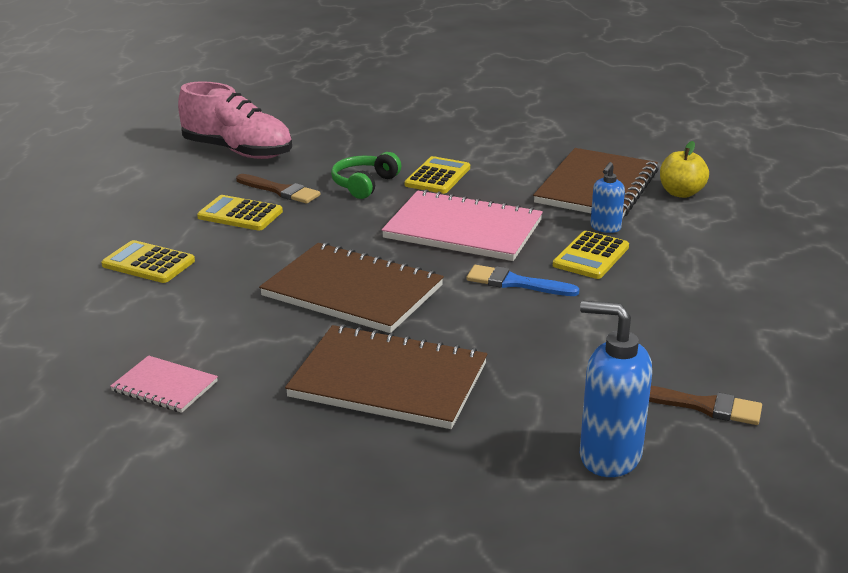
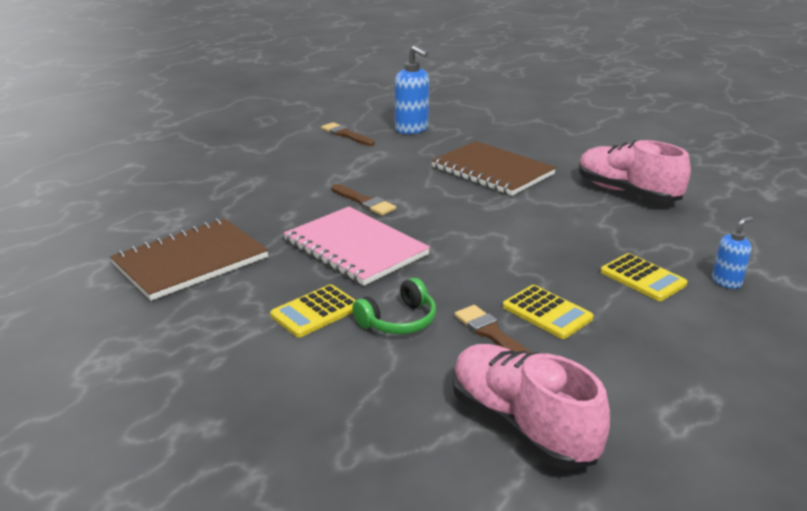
camera: 155 degrees left, 0 degrees up
(165, 386) = (627, 192): pink notebook -> pink shoe
(352, 291) = (482, 220): brown notebook -> none
(515, 283) = (364, 202): blue brush -> brown brush
(591, 256) = (290, 207): yellow calculator -> none
(605, 228) = (246, 224): blue soap dispenser -> blue soap dispenser (726, 282)
(681, 193) = (137, 238): yellow apple -> none

